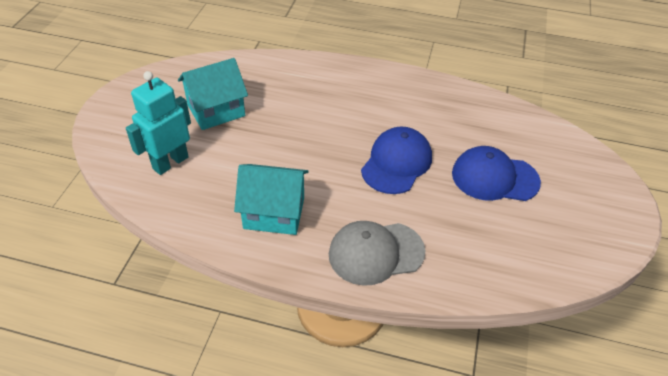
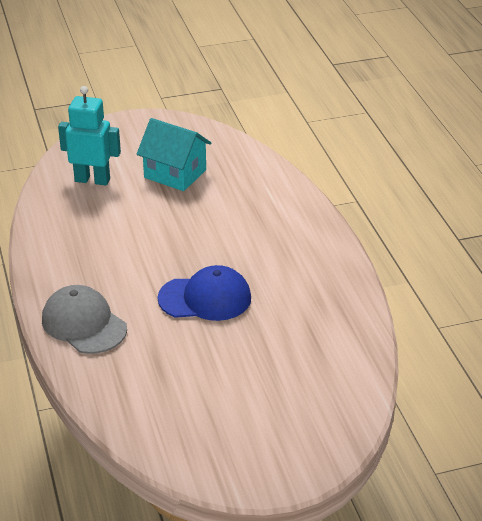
camera: 60 degrees right, 10 degrees down
(274, 213) = (83, 253): turquoise house -> none
(494, 178) = (243, 367): blue cap -> none

